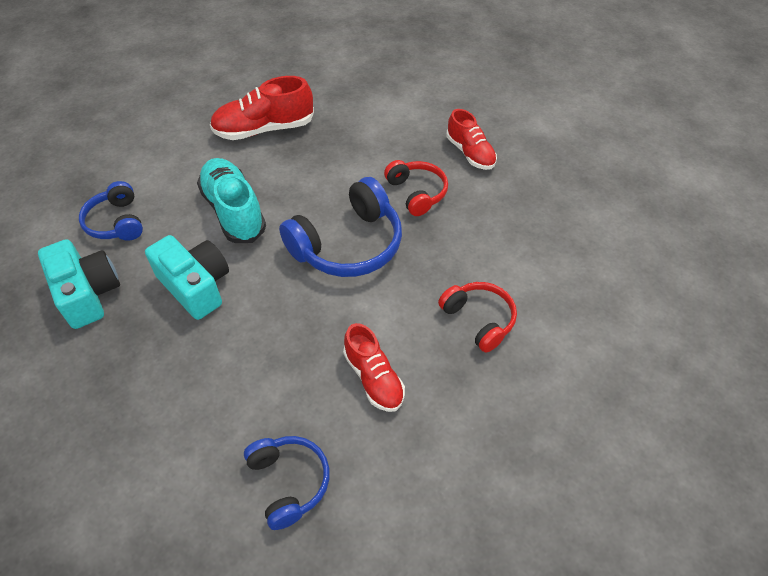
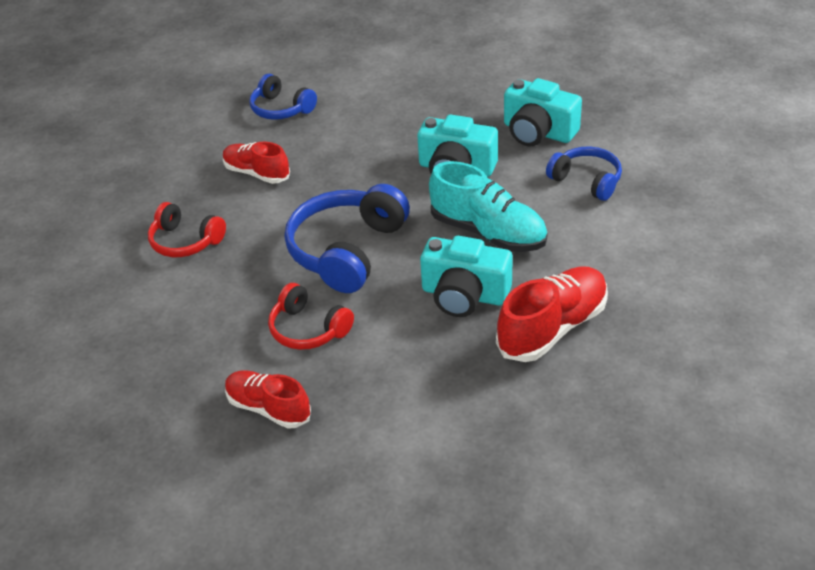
camera: 155 degrees right, 10 degrees down
(295, 172) = (464, 295): none -> turquoise camera

